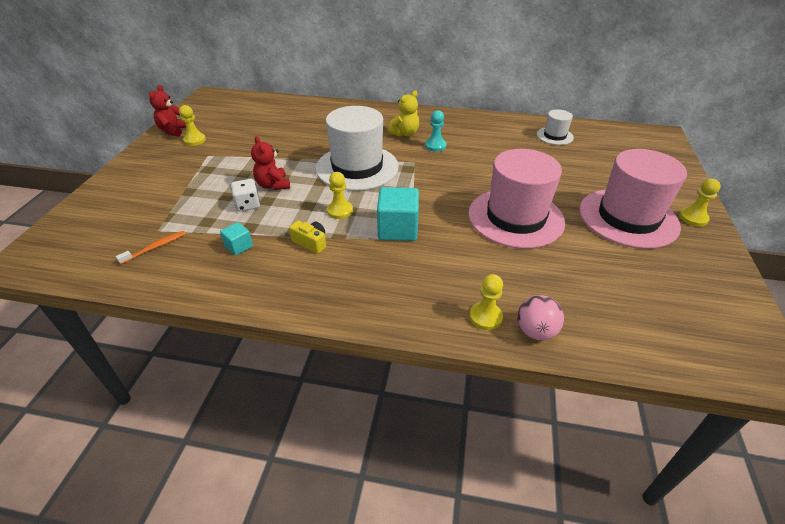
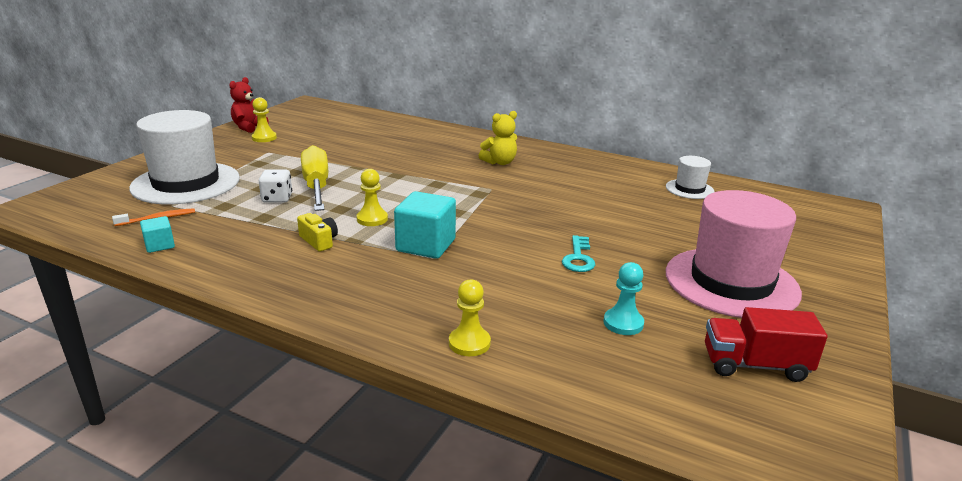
camera: 15 degrees right, 15 degrees down
(239, 246) = (241, 231): turquoise cube -> turquoise cube (159, 245)
(273, 185) = (316, 186): red teddy bear -> yellow screwdriver
(357, 167) = (421, 184): white hat -> white hat (186, 183)
(435, 146) = (528, 178): turquoise pawn -> turquoise pawn (623, 323)
(515, 217) = (578, 258): pink hat -> turquoise key
(535, 331) = (522, 369): pink ball -> none
(681, 288) = (755, 365): none -> red truck
(693, 218) = (827, 298): yellow pawn -> none

